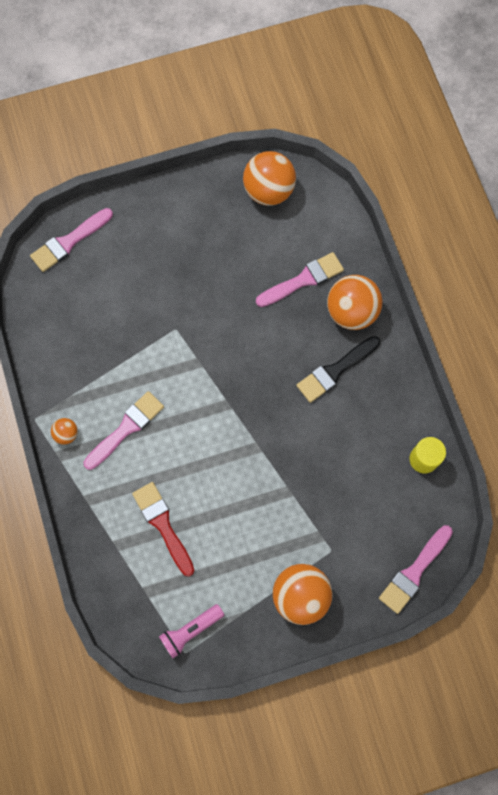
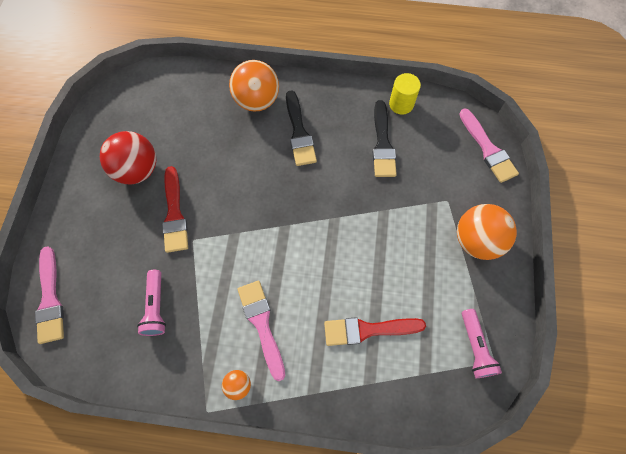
camera: 65 degrees left, 5 degrees down
(101, 331) = (156, 307): none -> pink flashlight
(193, 299) = (174, 214): none -> red brush
(220, 242) = (138, 170): none -> red ball
(268, 191) = (117, 114): orange ball -> none
(303, 280) = (210, 122): pink brush -> none
(365, 459) = (382, 144): none -> black brush

